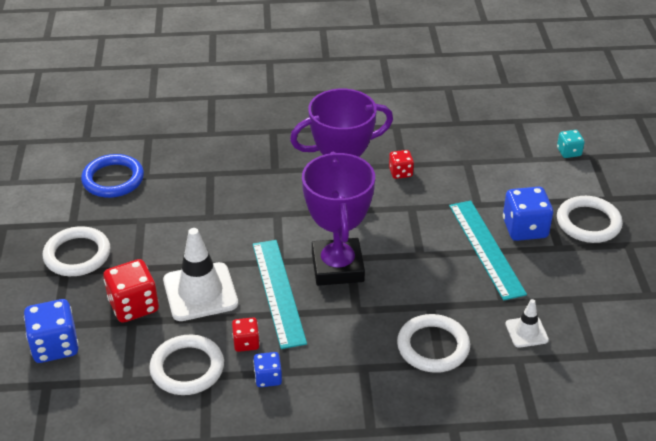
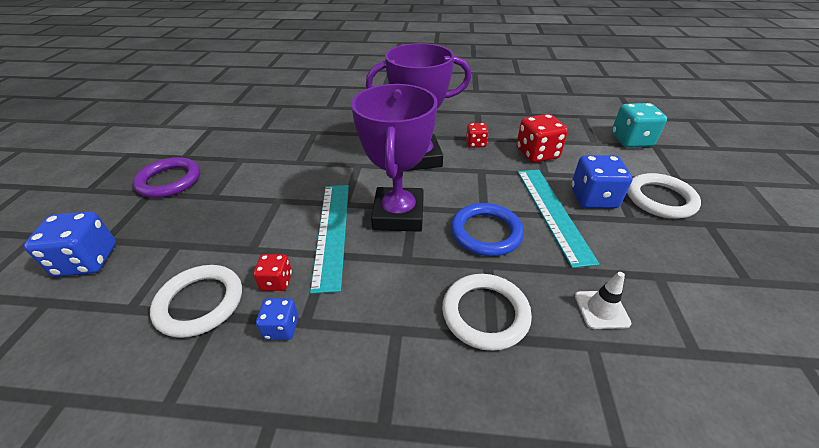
camera: 10 degrees right, 0 degrees up
(77, 255) = (169, 181): white ring -> purple ring
(113, 179) = (236, 130): blue ring -> blue ring (486, 232)
(134, 306) = (188, 230): red dice -> red dice (537, 154)
(200, 292) = (257, 224): white traffic cone -> none
(569, 152) = (631, 140): turquoise dice -> turquoise dice, size x1.78

